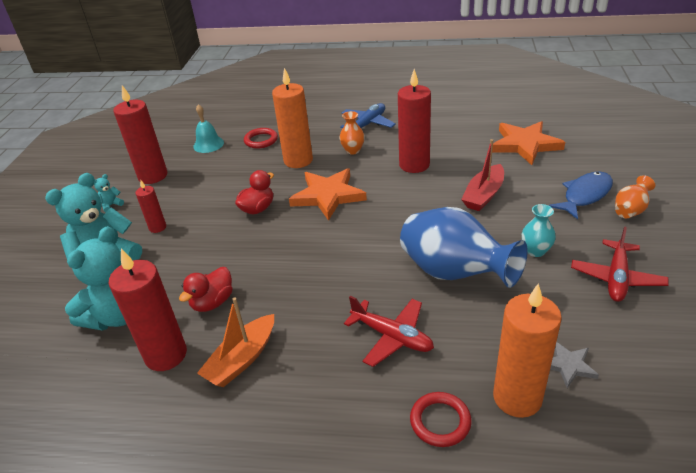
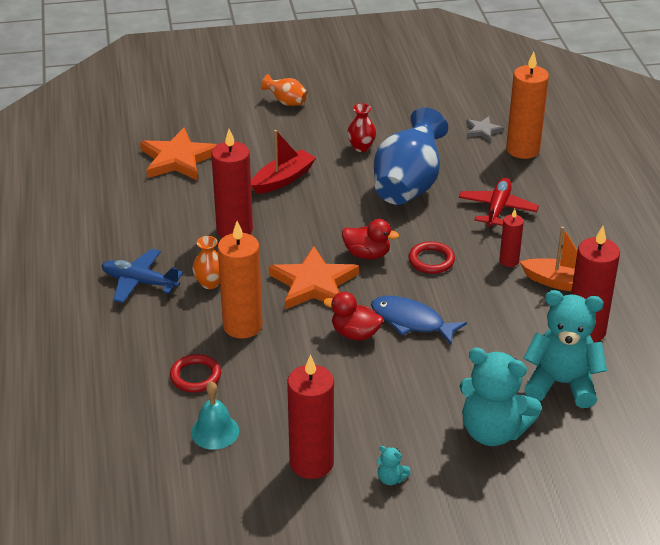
camera: 110 degrees left, 0 degrees up
(157, 227) = (419, 410): red candle -> red candle (509, 261)
(212, 302) = (512, 322): red duck -> red duck (367, 254)
(440, 421) = (561, 178): red ring -> red ring (431, 260)
(483, 195) = (283, 179): red boat -> red boat turned 60 degrees counterclockwise
(535, 251) = (361, 147): turquoise vase -> red vase
(585, 195) = (268, 124): blue fish -> blue fish (411, 321)
(616, 278) = (381, 111): red plane -> none

